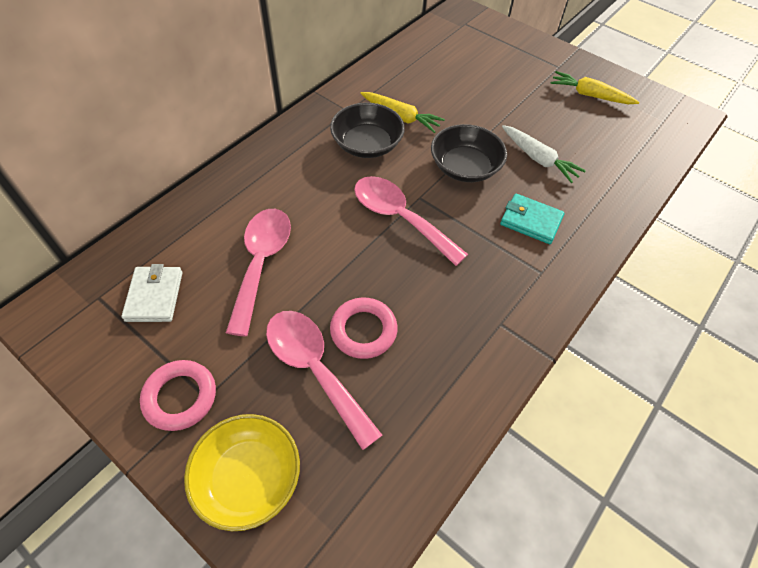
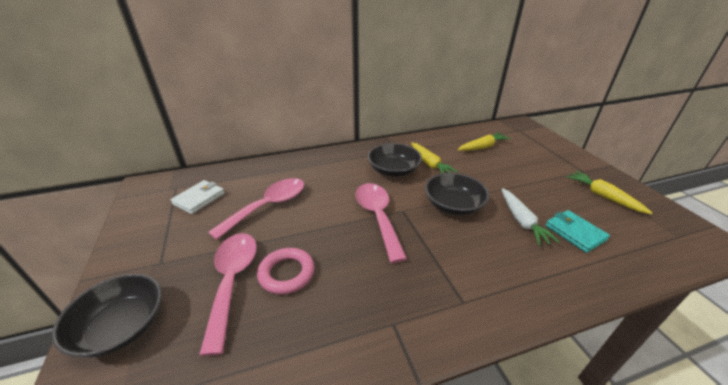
camera: 35 degrees right, 20 degrees down
(180, 397) = (149, 255): pink ring -> none
(248, 478) = (122, 327): yellow bowl -> black bowl
(441, 67) = (482, 147): none -> yellow carrot
(531, 221) = (482, 260): turquoise wallet -> turquoise wallet (575, 233)

